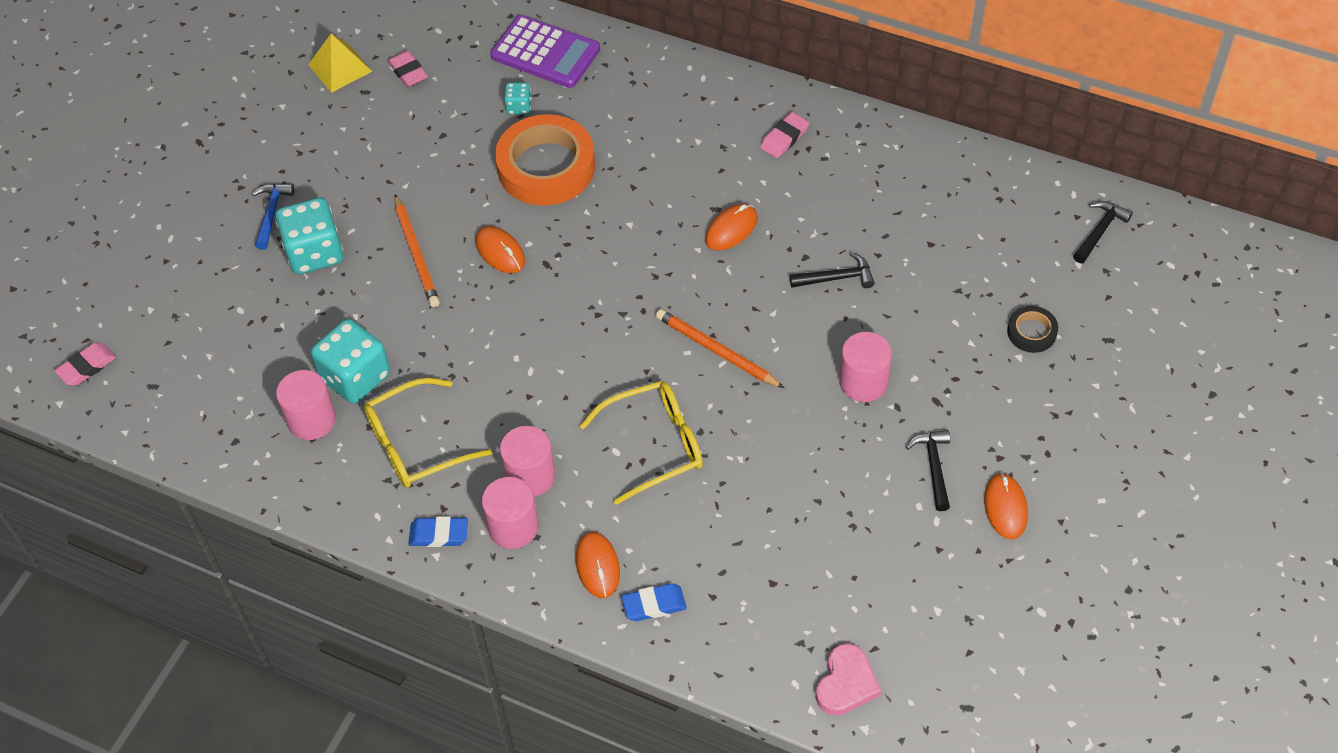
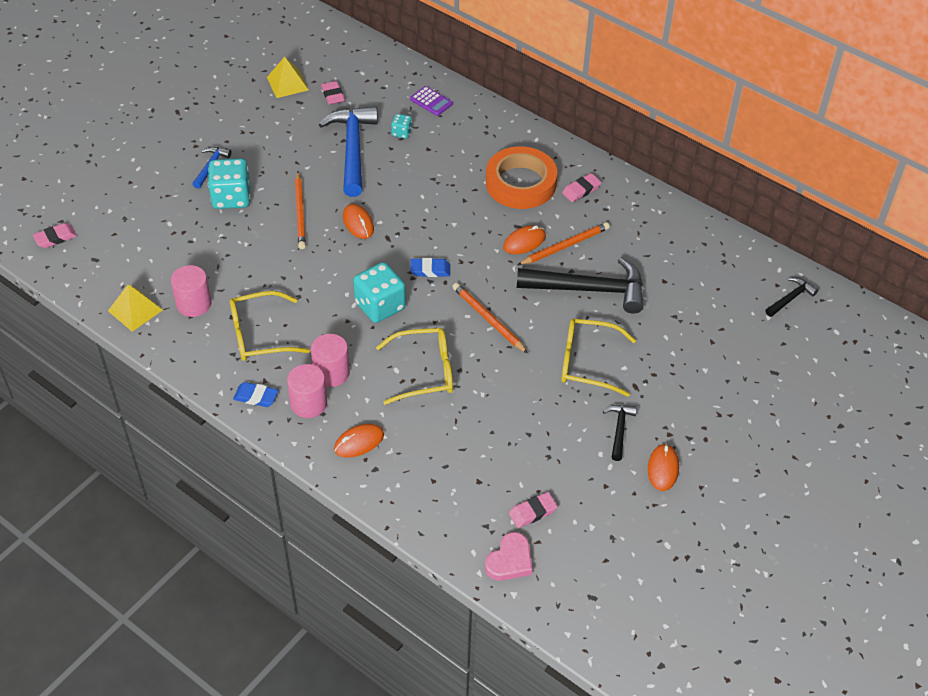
camera: 10 degrees right, 5 degrees down
(233, 448) = (135, 310): none -> yellow pyramid
(355, 377) = (233, 283): turquoise dice -> turquoise dice (380, 306)
(459, 145) = (352, 149): none -> blue hammer
(545, 53) = (431, 101): purple calculator -> purple calculator, size x0.55
(546, 167) = (408, 175): orange tape -> orange tape (520, 183)
(597, 566) = (359, 442): orange mouse -> orange mouse turned 60 degrees clockwise
(654, 605) = (390, 476): blue eraser -> blue eraser (430, 270)
(786, 223) = (565, 246): none -> orange pencil
(837, 278) = (589, 289): black hammer -> black hammer, size x2.10
(855, 609) = (532, 512): none -> pink eraser
(863, 382) = (586, 362): pink cylinder -> yellow glasses
(1031, 332) = (719, 355): black tape -> none

